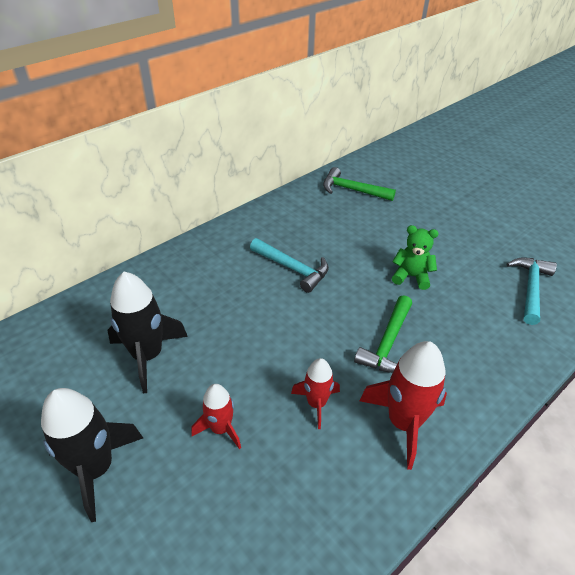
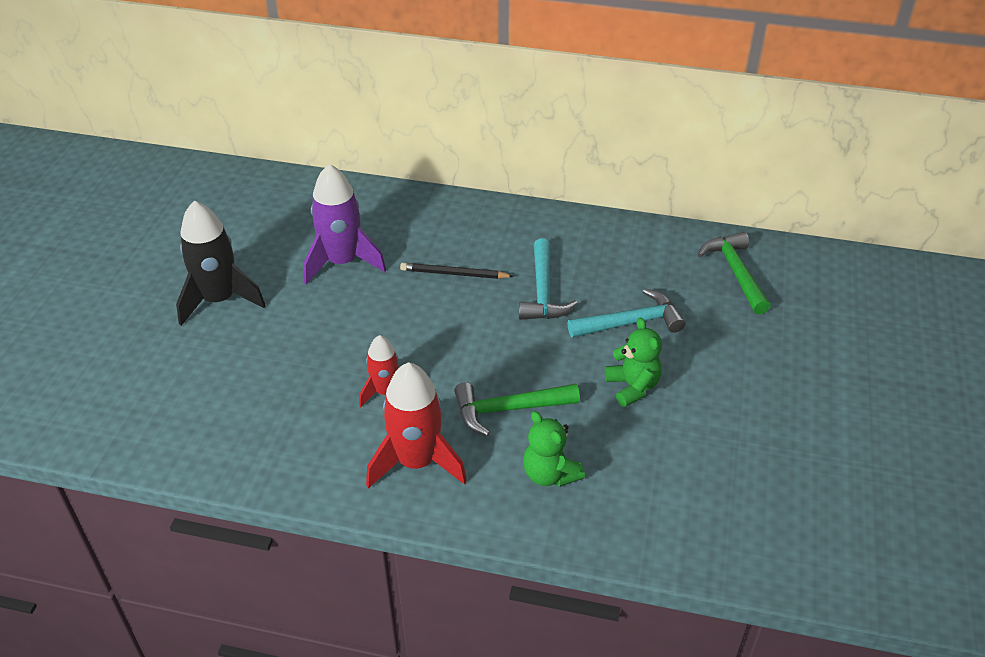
camera: 55 degrees right, 0 degrees up
(148, 356) = (342, 262): black rocket -> purple rocket
(221, 428) = (308, 346): red rocket -> none
(231, 300) = (454, 274): none -> black pencil
(461, 354) = (549, 474): none -> green teddy bear
(530, 288) = (731, 502): turquoise hammer -> turquoise hammer (631, 323)

